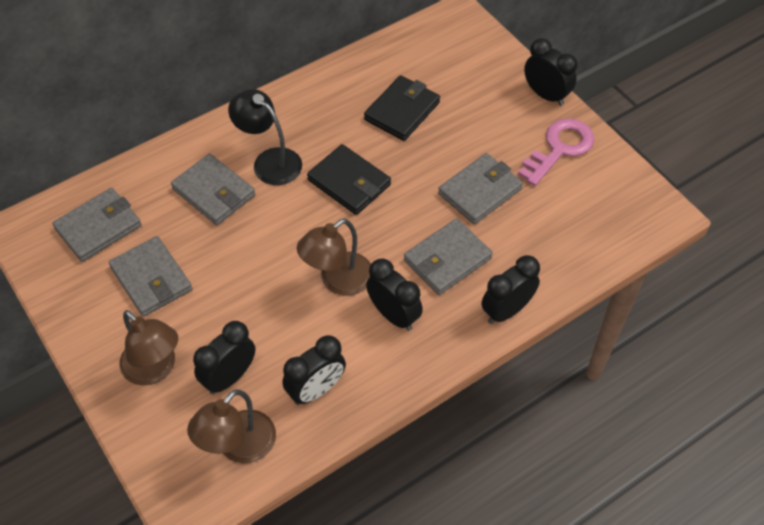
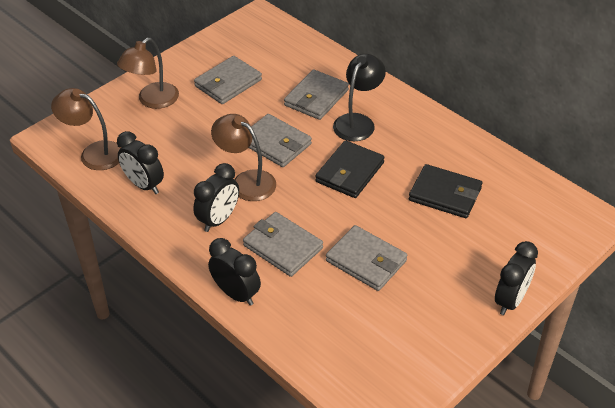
camera: 80 degrees right, 10 degrees down
(98, 227) = (268, 48): grey wallet -> grey wallet (275, 143)
(229, 377) = (150, 138): black clock -> none
(559, 148) = (441, 318): pink key -> none

